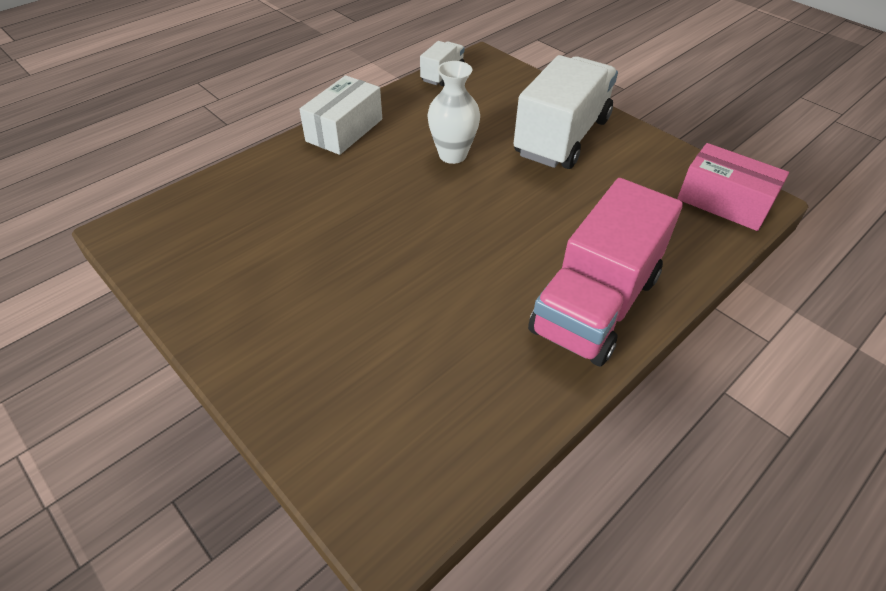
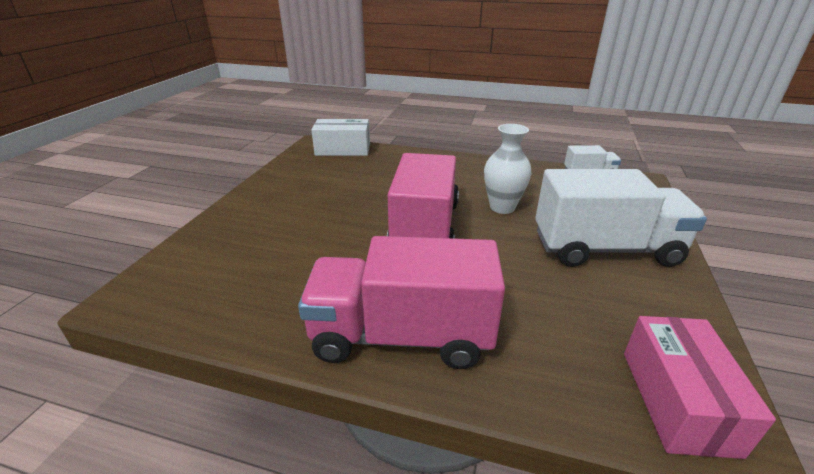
camera: 60 degrees right, 15 degrees down
(344, 130) = (470, 164): white box -> white box (343, 149)
(444, 221) = (425, 228): none -> pink truck

